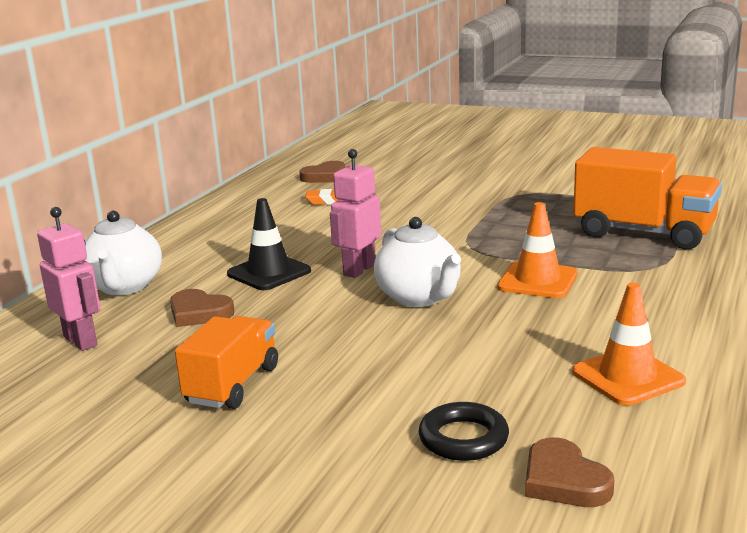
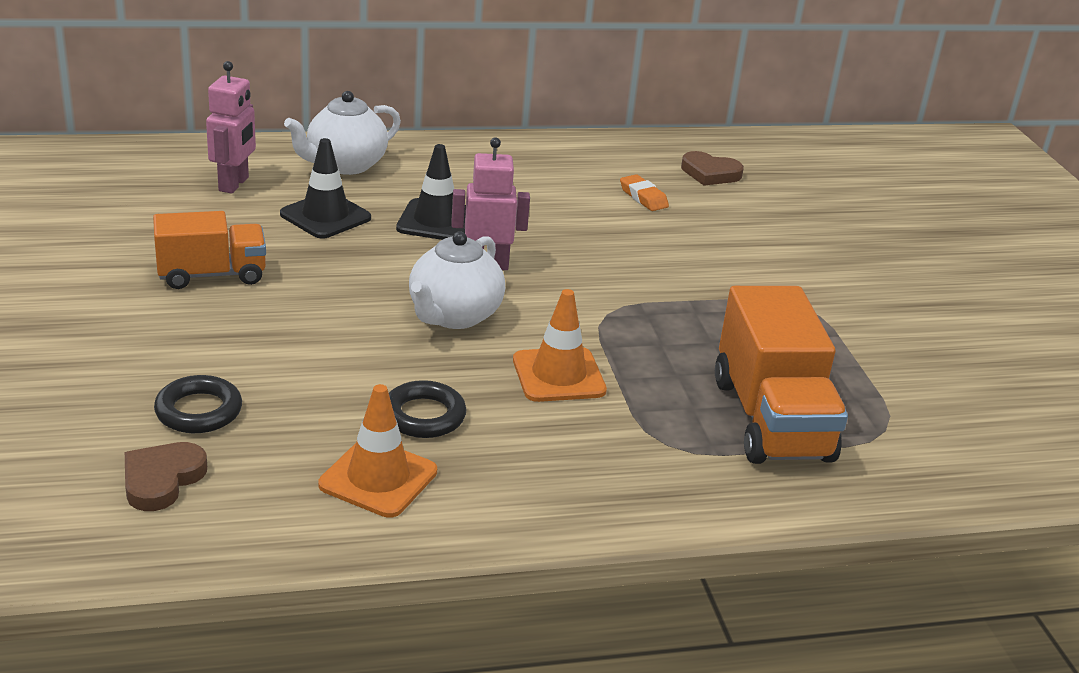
camera: 50 degrees right, 10 degrees up
(199, 313) = (325, 216): brown heart -> black traffic cone
(552, 340) = (424, 416): none -> black ring

